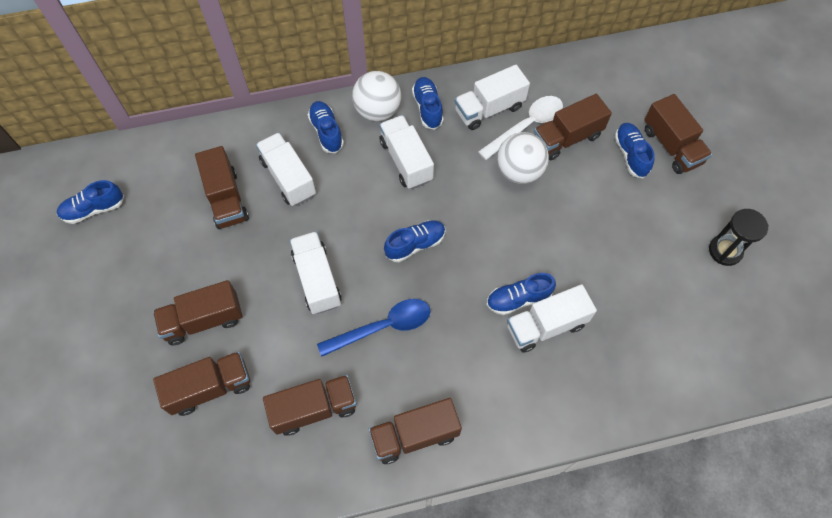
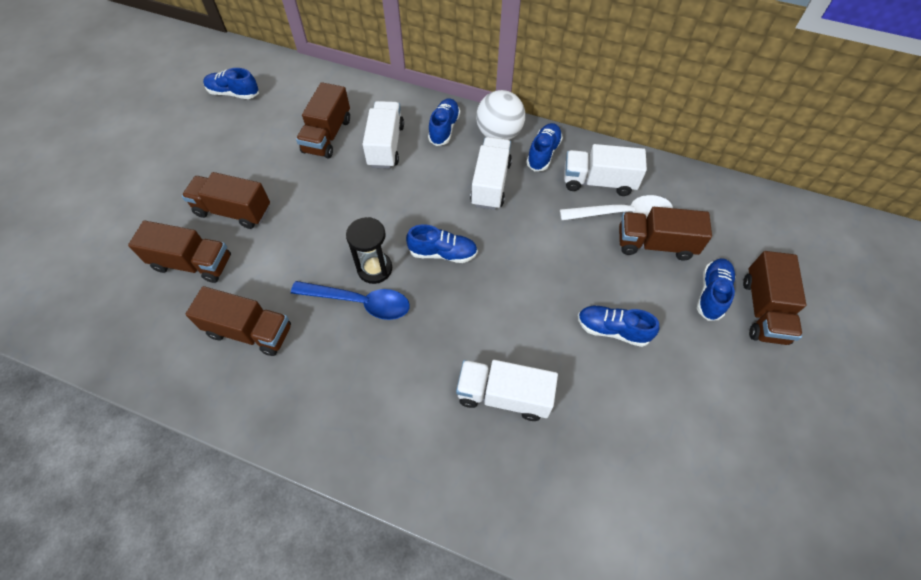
camera: 35 degrees right, 5 degrees down
(317, 279) = (341, 232): white truck -> none
(414, 435) = (307, 411): brown truck -> none
(518, 299) = (496, 355): blue shoe -> blue shoe (612, 330)
(519, 171) = (586, 247): white ball -> none
(725, 251) = (753, 446): black hourglass -> black hourglass (374, 269)

